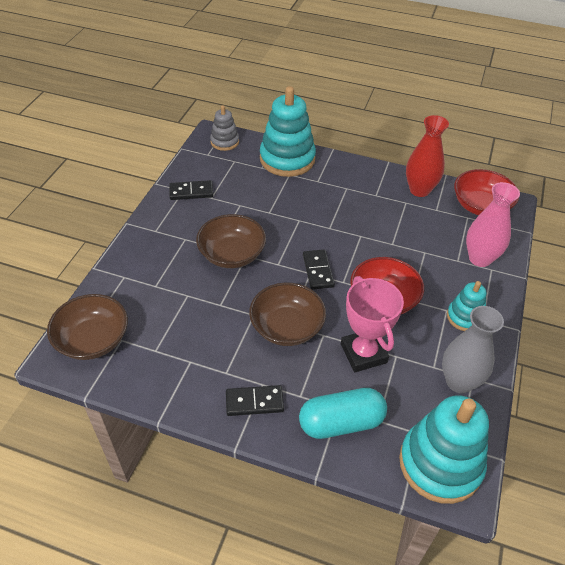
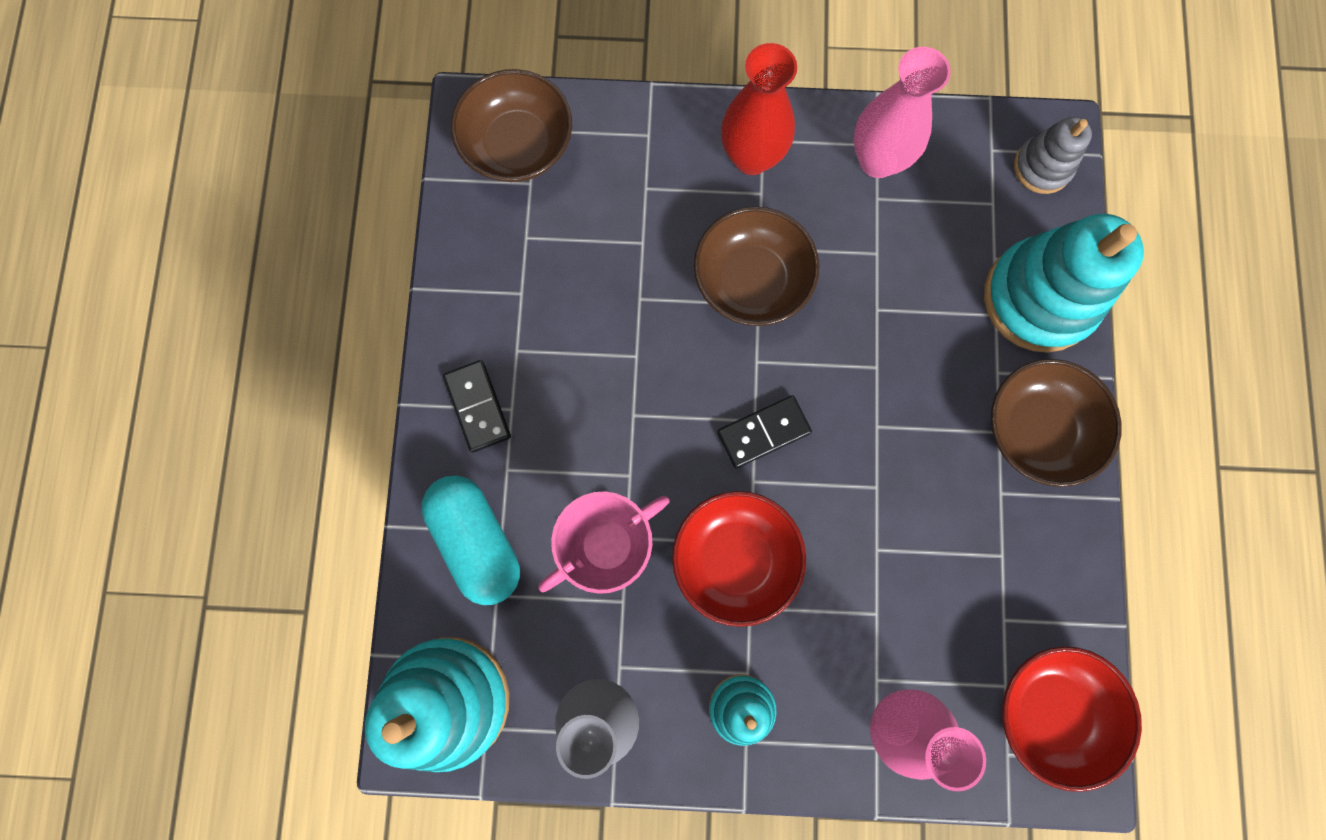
camera: 75 degrees right, 30 degrees up
(191, 192) = (878, 160): black domino -> pink vase
(287, 327) = (626, 414): brown bowl -> brown bowl (1036, 429)
(419, 190) = (1050, 577): red vase -> red vase (752, 157)

